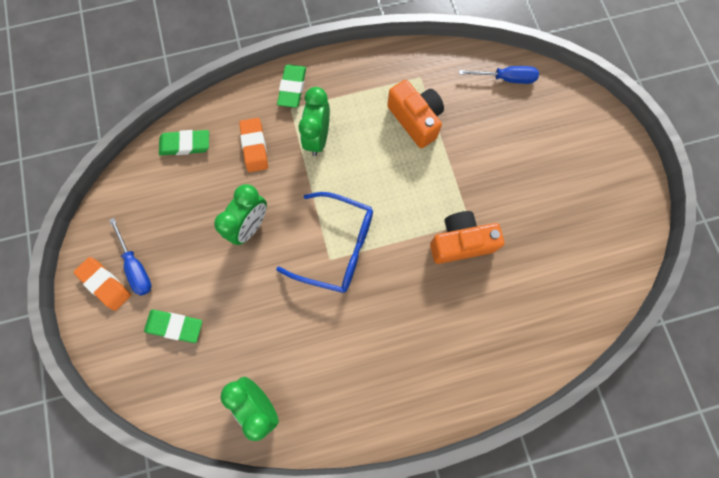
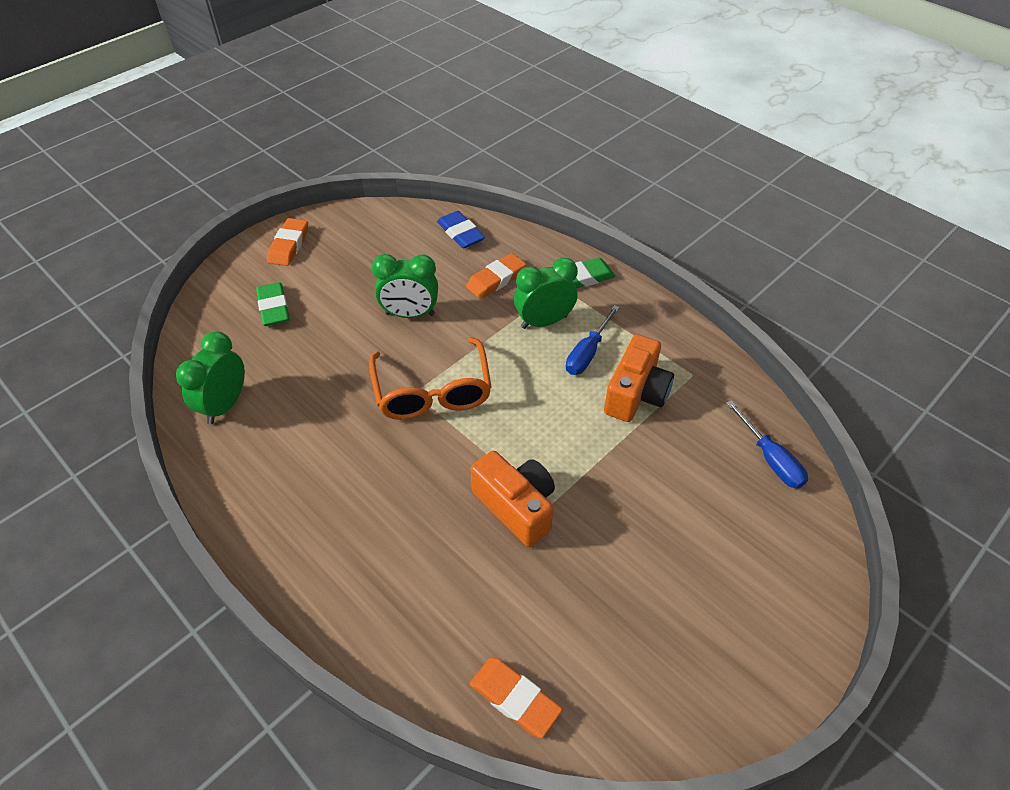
camera: 60 degrees right, 25 degrees down
(136, 266) = (318, 256): blue screwdriver -> blue screwdriver (588, 353)
(185, 144) = (460, 233): green eraser -> blue eraser
(337, 247) = (432, 392): blue glasses -> orange glasses
(582, 311) = (515, 698): none -> orange eraser

